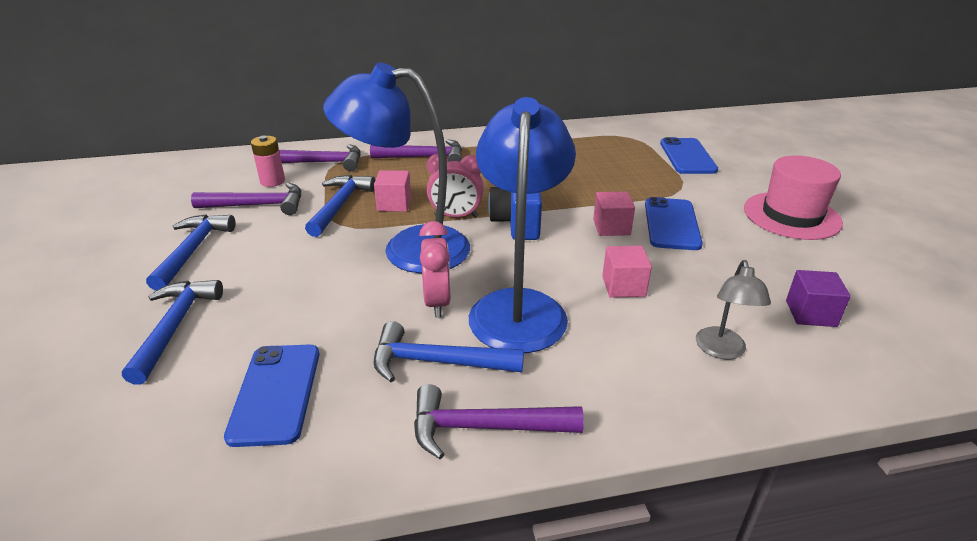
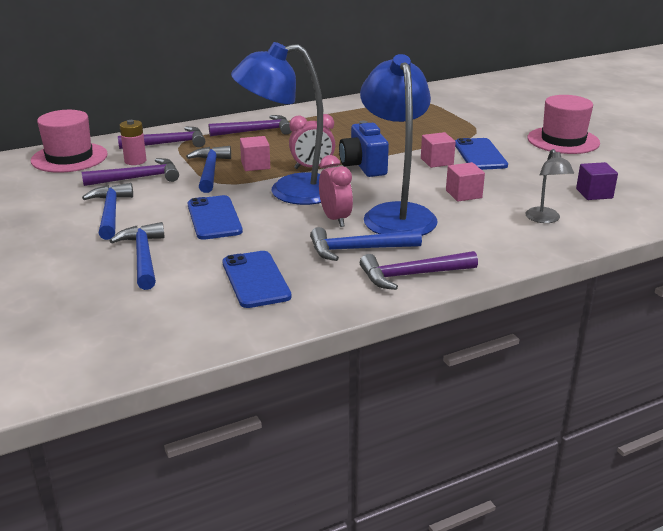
camera: 15 degrees left, 5 degrees down
(212, 168) = (69, 158): none -> pink hat
(687, 156) = (471, 110): blue phone -> blue phone (214, 218)

